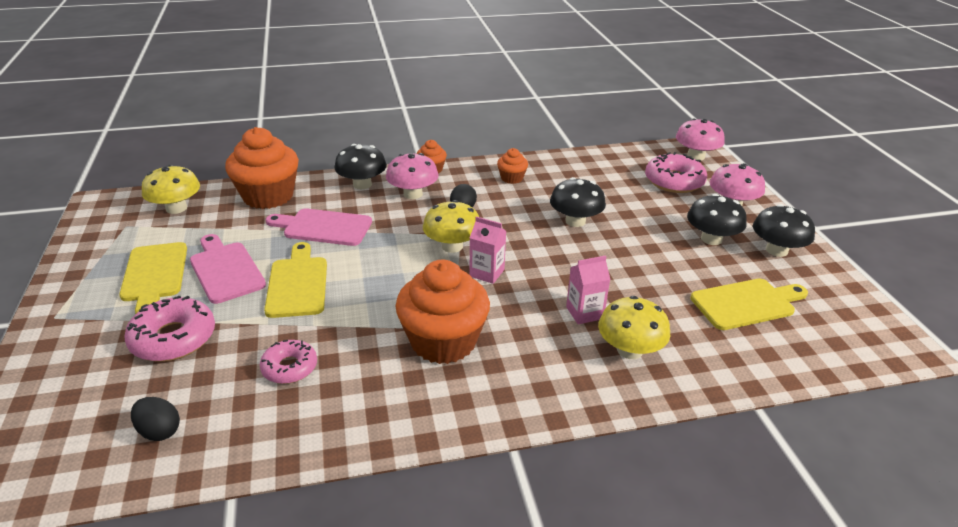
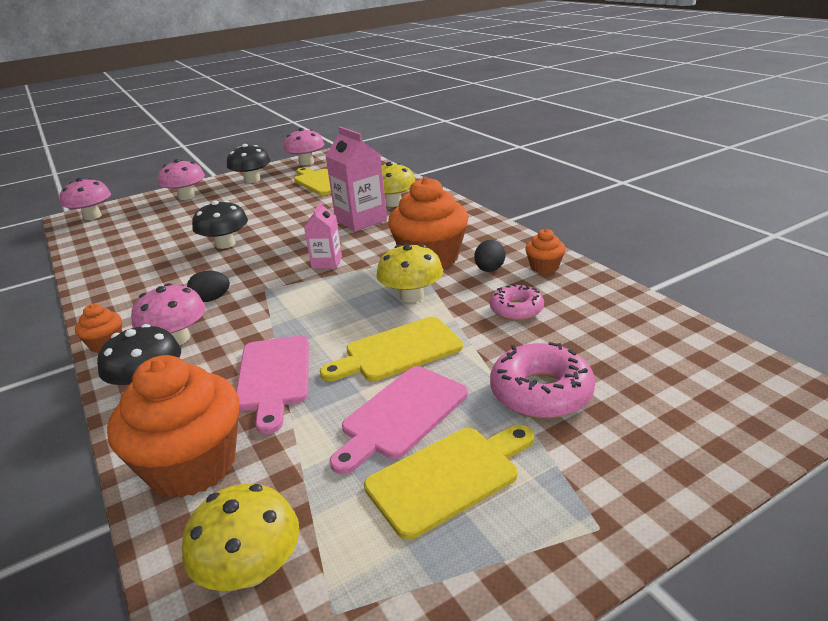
camera: 105 degrees left, 5 degrees down
(159, 431) = (643, 340): black egg -> black egg (489, 270)
(452, 246) = (288, 287): yellow mushroom -> yellow mushroom (411, 296)
(512, 178) = (134, 289): orange cupcake -> orange cupcake (544, 267)
(584, 313) = (361, 220): pink carton -> pink carton, size x1.70
(674, 181) = (144, 218): pink donut -> none
(711, 239) = (242, 197): black mushroom -> none
(845, 302) = (306, 162): none -> pink mushroom

